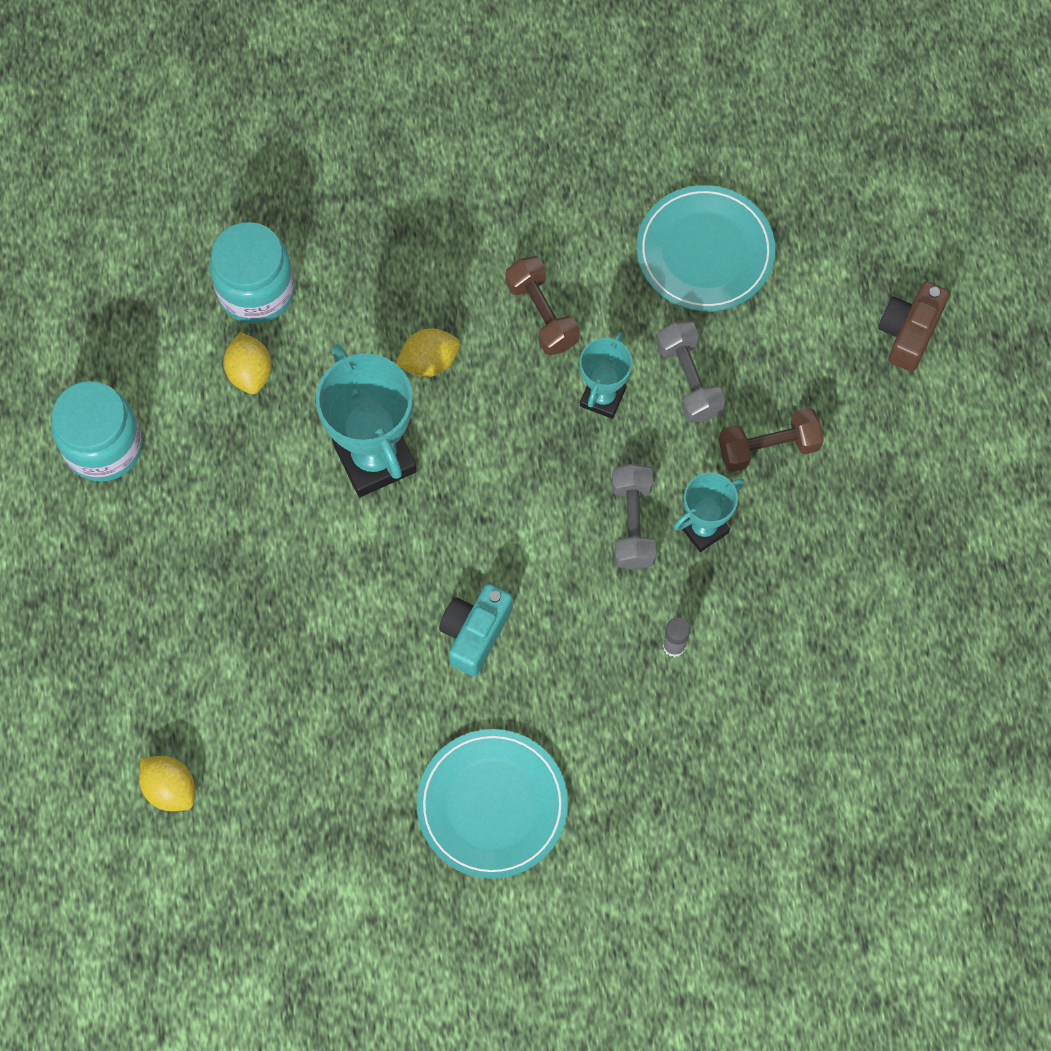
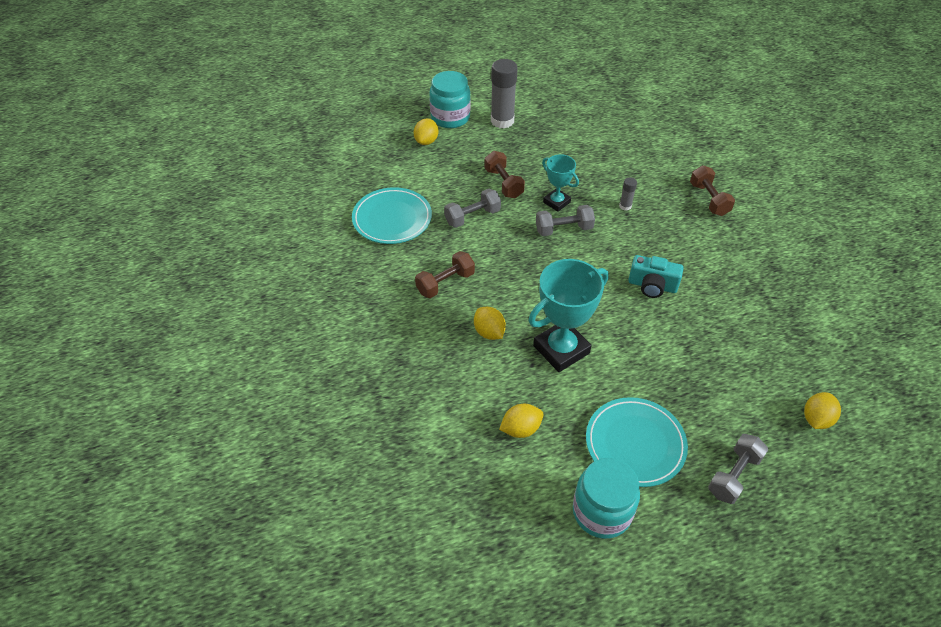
camera: 100 degrees left, 20 degrees down
(112, 633) = (734, 475): none -> grey dumbbell
(256, 290) = (458, 437): turquoise jar -> turquoise jar (450, 117)
(492, 805) = (744, 265): turquoise plate -> turquoise plate (635, 444)
(602, 397) = (492, 250): turquoise trophy -> none
(667, 805) = (709, 199): none -> brown dumbbell
(909, 333) = (426, 141): brown camera -> yellow lemon
(955, 480) = (502, 121): none -> grey glue stick

